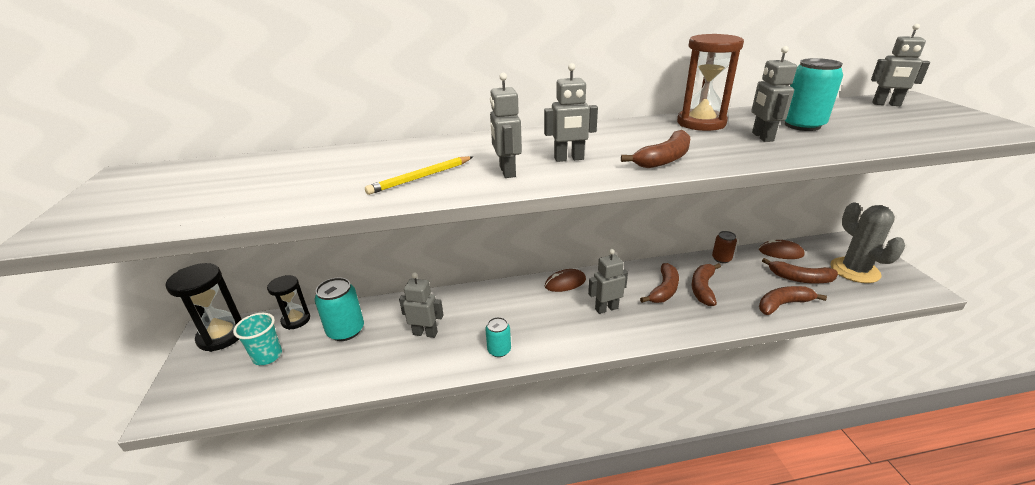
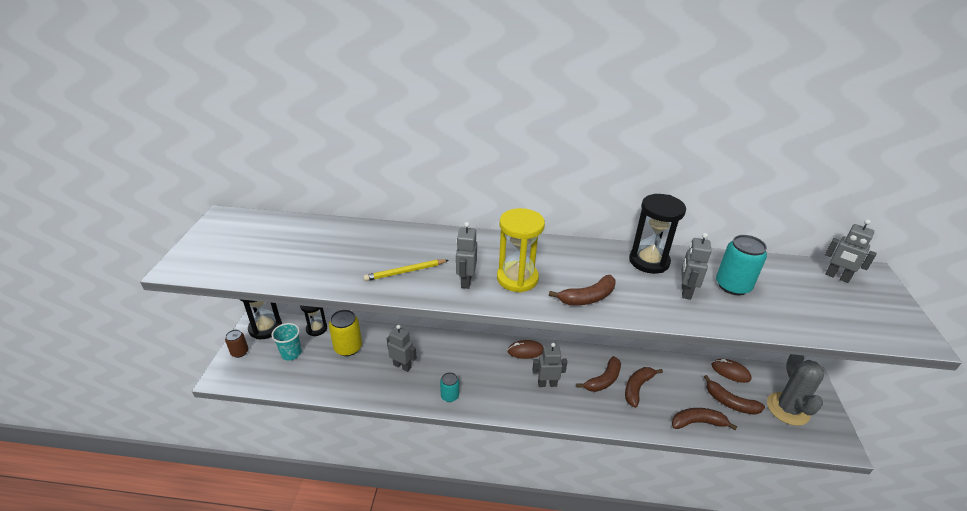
camera: 15 degrees right, 5 degrees up
(346, 330) = (348, 348): turquoise can -> yellow can
(569, 159) = (517, 278): grey robot -> yellow hourglass
(701, 123) = (649, 261): brown hourglass -> black hourglass
(721, 259) = (671, 364): brown can -> brown can (239, 352)

